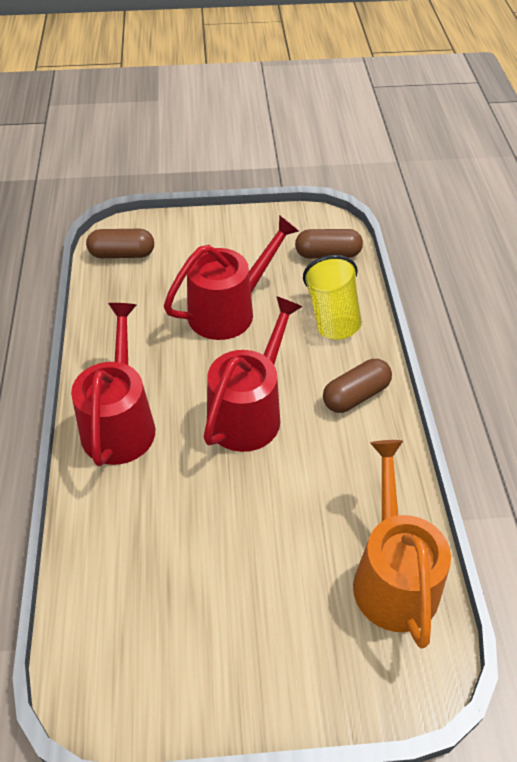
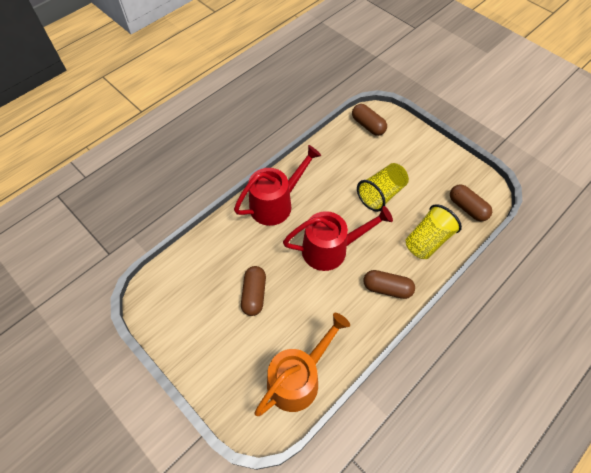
camera: 50 degrees right, 10 degrees up
(228, 311) = (381, 194): red watering can -> yellow cup
(228, 544) = (254, 294): none -> brown capsule

